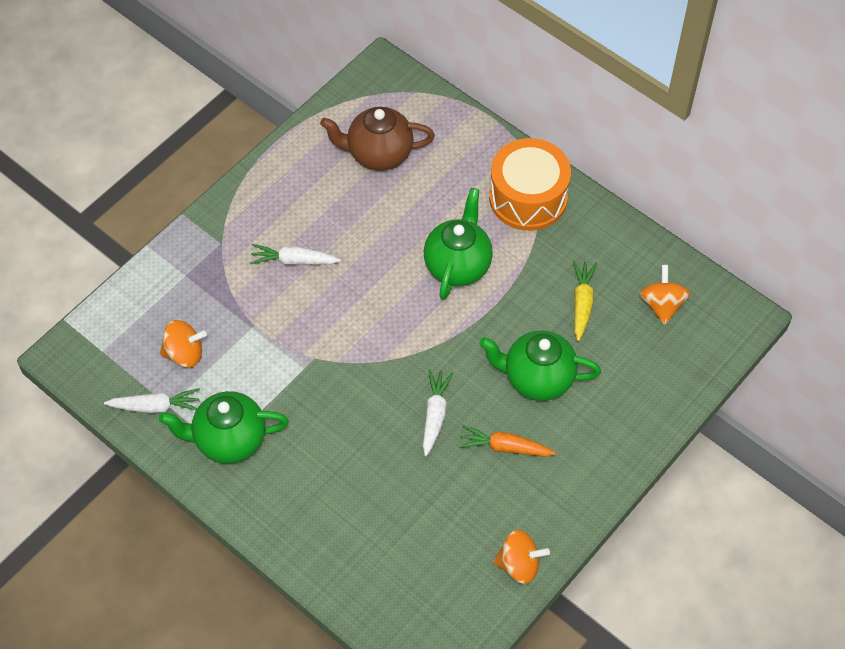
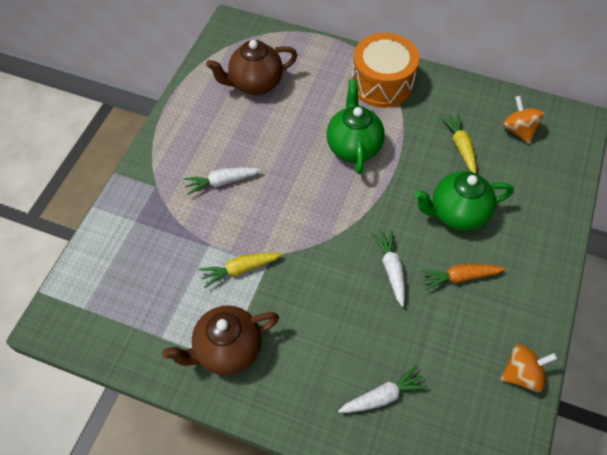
camera: 20 degrees left, 0 degrees up
(155, 406) = (150, 342): white carrot -> white carrot (382, 396)
(184, 353) = (159, 287): orange spinning top -> none
(229, 440) = (227, 350): green teapot -> brown teapot
(275, 363) = (240, 269): none -> yellow carrot

